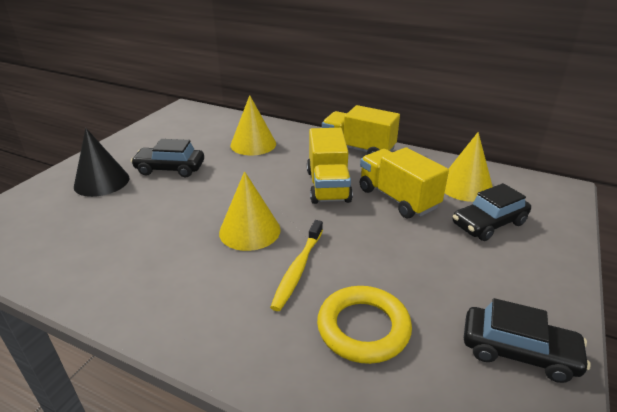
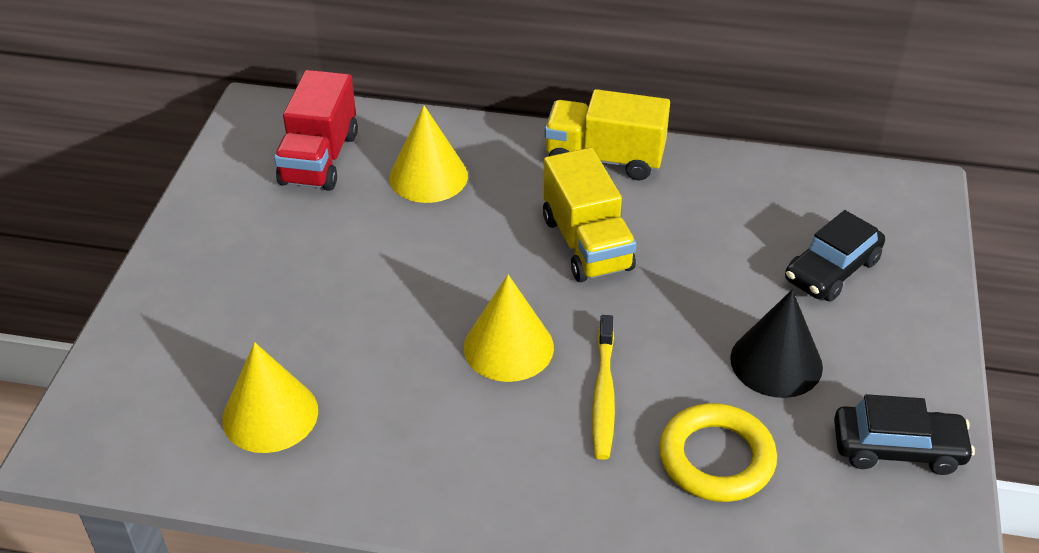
camera: 15 degrees left, 10 degrees up
(102, 182) = (223, 302): black cone -> black cone (776, 362)
(170, 169) = (319, 255): black car -> none
(201, 130) = (319, 159): none -> red truck
(397, 198) = (696, 249): yellow truck -> none
(465, 186) = (786, 208): yellow cone -> yellow cone (270, 414)

